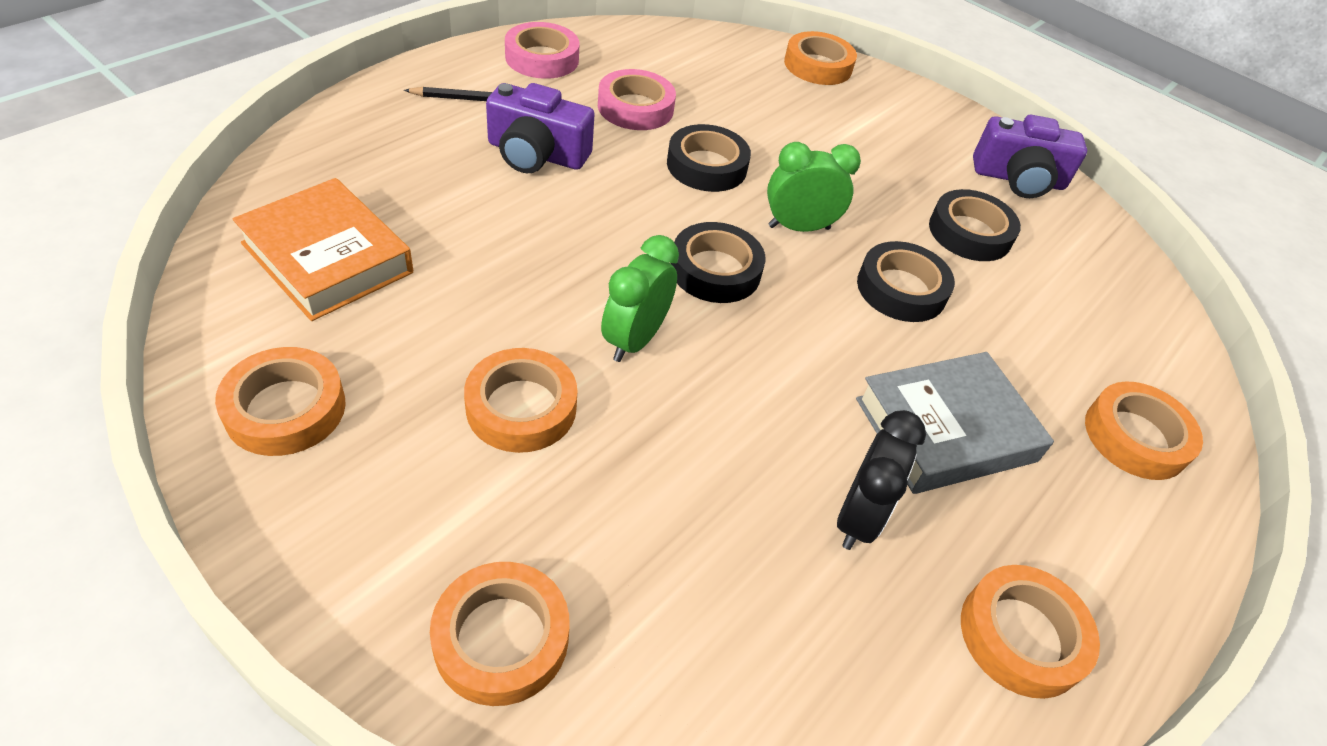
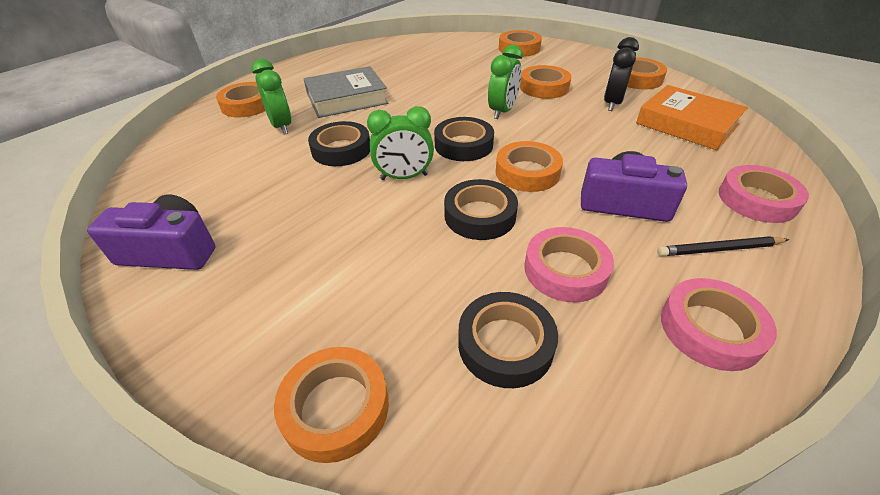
camera: 175 degrees left, 5 degrees down
(377, 134) = (757, 200): none -> pink tape
(858, 517) = (397, 75): black clock -> black clock (612, 103)
(970, 233) = (264, 192): black tape -> black tape (505, 344)
(1021, 636) = (346, 59): orange tape -> orange tape (527, 172)
(1026, 359) = (281, 126): none -> green clock

